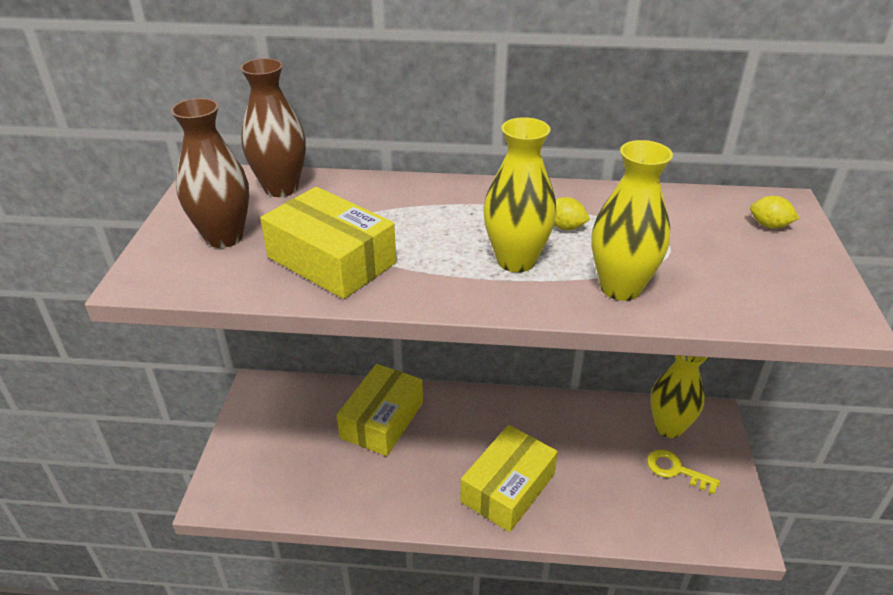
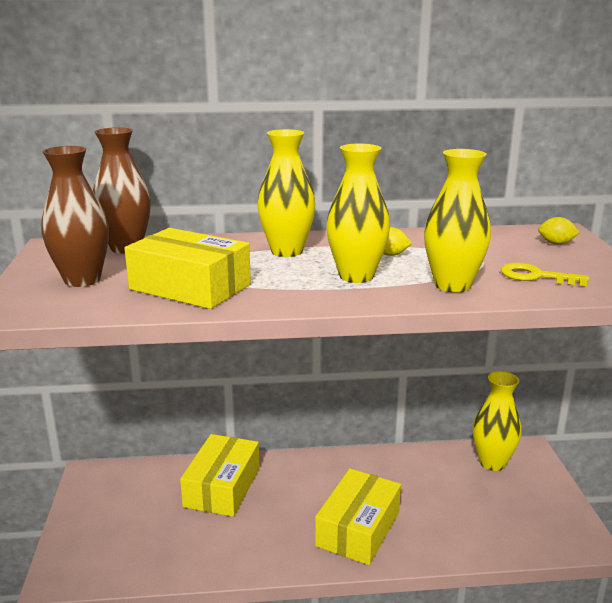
camera: 10 degrees left, 15 degrees down
(451, 210) = (287, 251): none -> yellow vase
(675, 470) = (508, 495): yellow key -> yellow key (535, 276)

